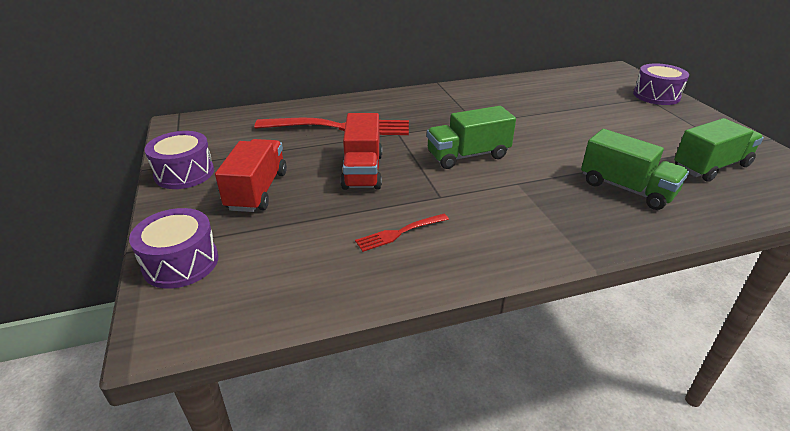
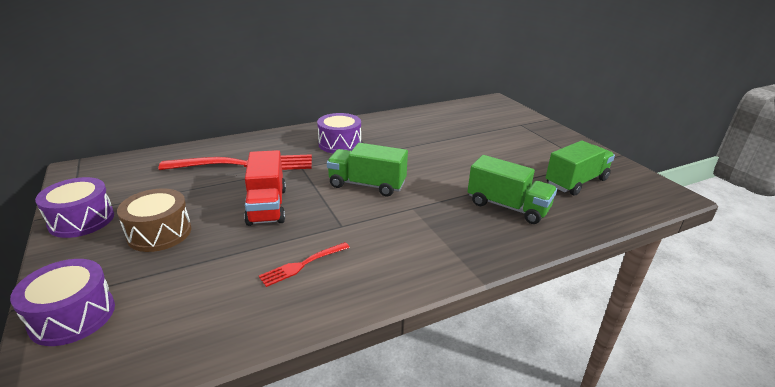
camera: 10 degrees left, 5 degrees down
(257, 191) = (159, 233): red truck -> brown drum
(468, 155) = (367, 185): green truck -> green truck turned 45 degrees clockwise
(656, 95) = (528, 122): purple drum -> purple drum (340, 144)

